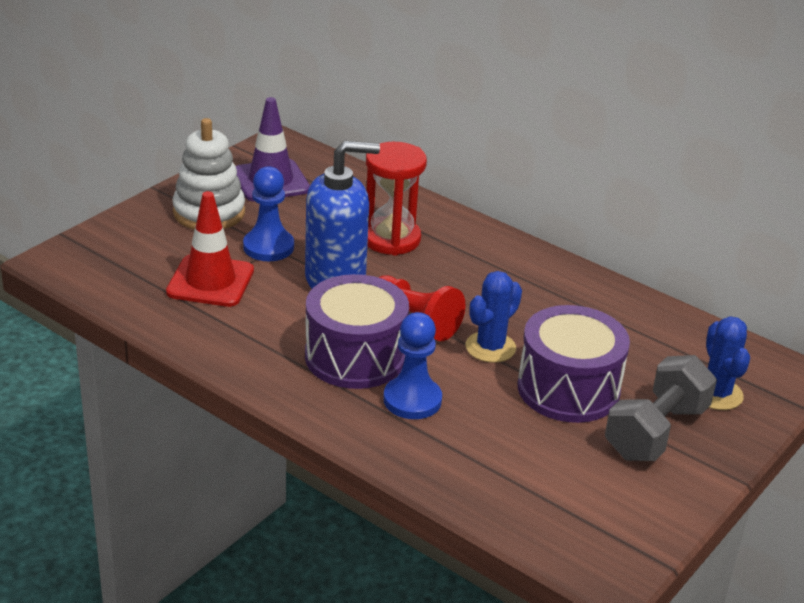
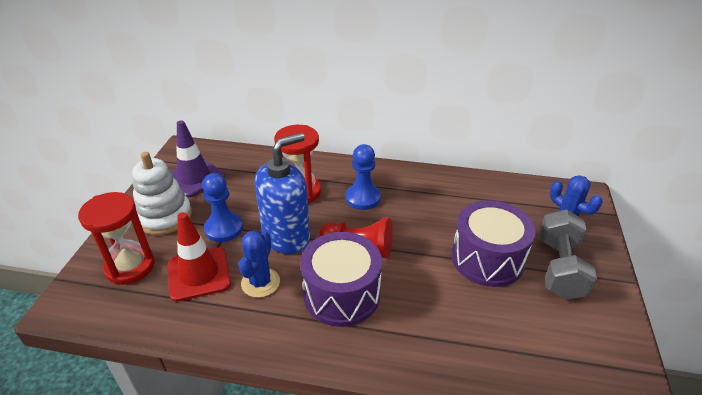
camera: 25 degrees left, 5 degrees up
(142, 249) = (130, 266): none -> red hourglass
(412, 400) = (404, 314): blue pawn -> blue pawn (363, 198)
(490, 347) = (419, 247): blue cactus -> blue cactus (260, 282)

